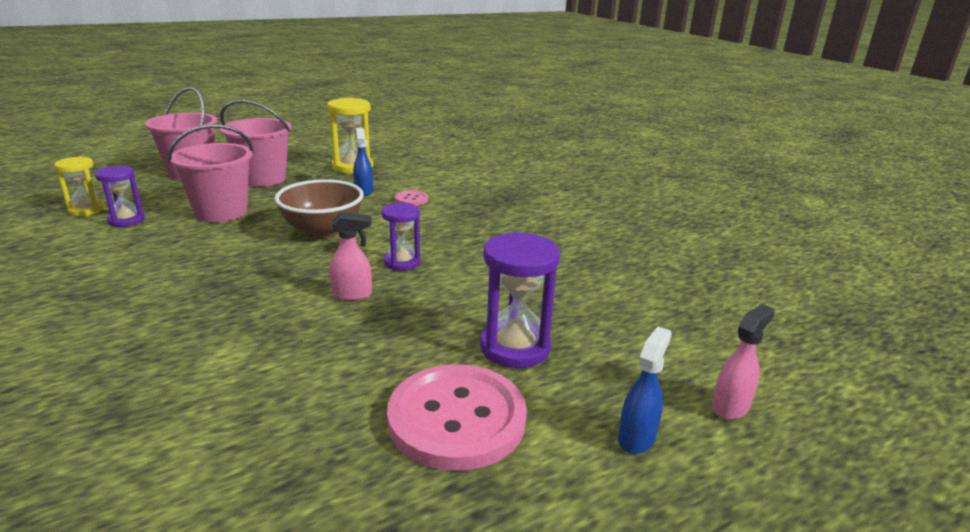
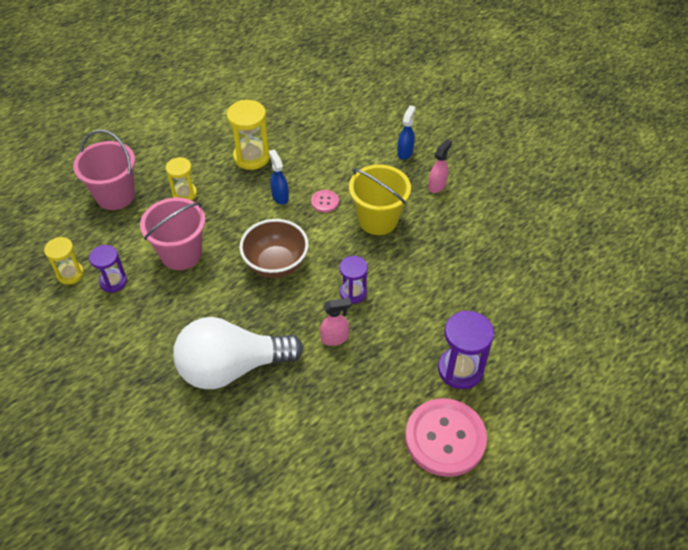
camera: 10 degrees left, 25 degrees up
(196, 300) = (232, 367): none -> white light bulb
(263, 179) = (184, 194): pink bucket -> yellow hourglass
(465, 217) = (378, 220): none -> yellow bucket
(636, 438) = (547, 431): blue spray bottle -> blue spray bottle (405, 152)
(730, 407) = (596, 395): pink spray bottle -> pink spray bottle (437, 186)

